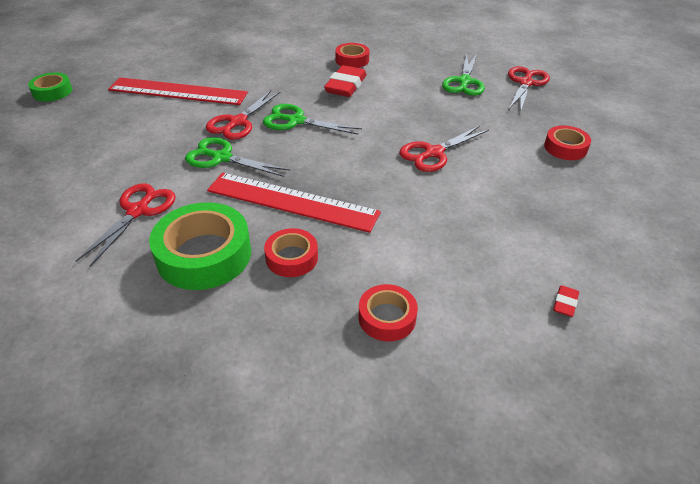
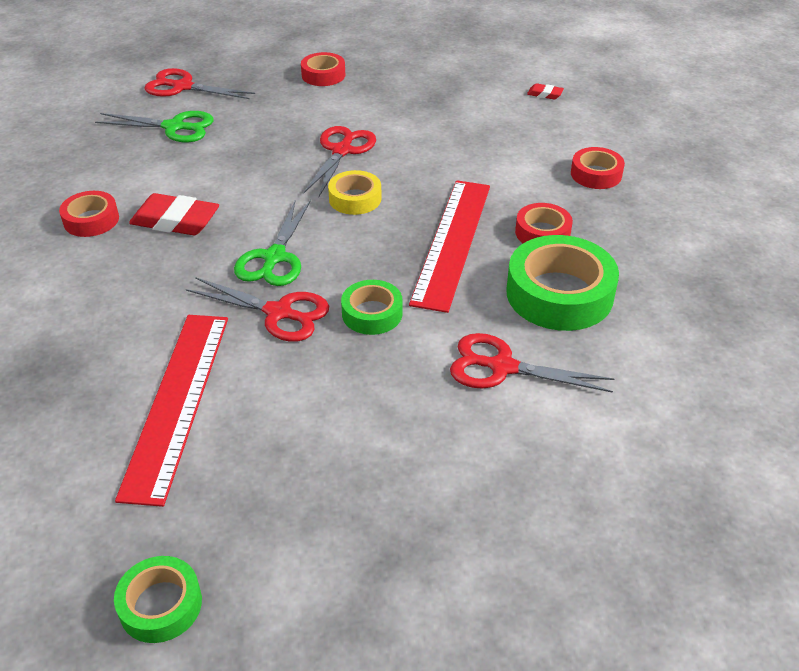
camera: 95 degrees left, 0 degrees up
(221, 157) = (372, 313): green scissors -> green tape
(361, 156) = (355, 199): none -> yellow tape
(433, 153) = (342, 150): red scissors -> red scissors turned 120 degrees counterclockwise

